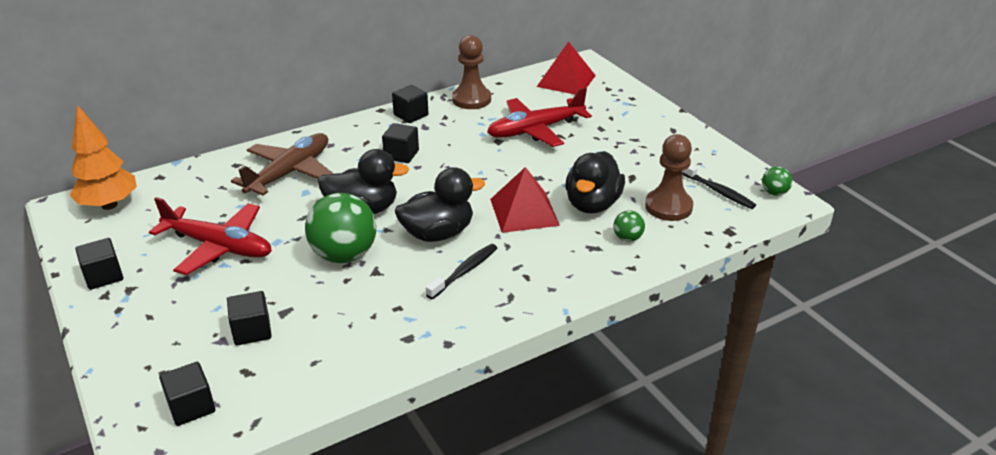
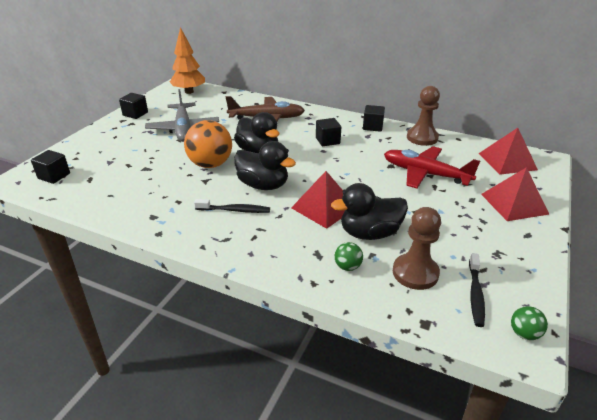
camera: 55 degrees right, 0 degrees up
(218, 246) = (183, 128): red plane -> grey plane
(252, 331) = (123, 166): black cube -> none
(344, 255) = (210, 164): green ball -> orange ball
(628, 112) = (514, 204): none -> red pyramid

